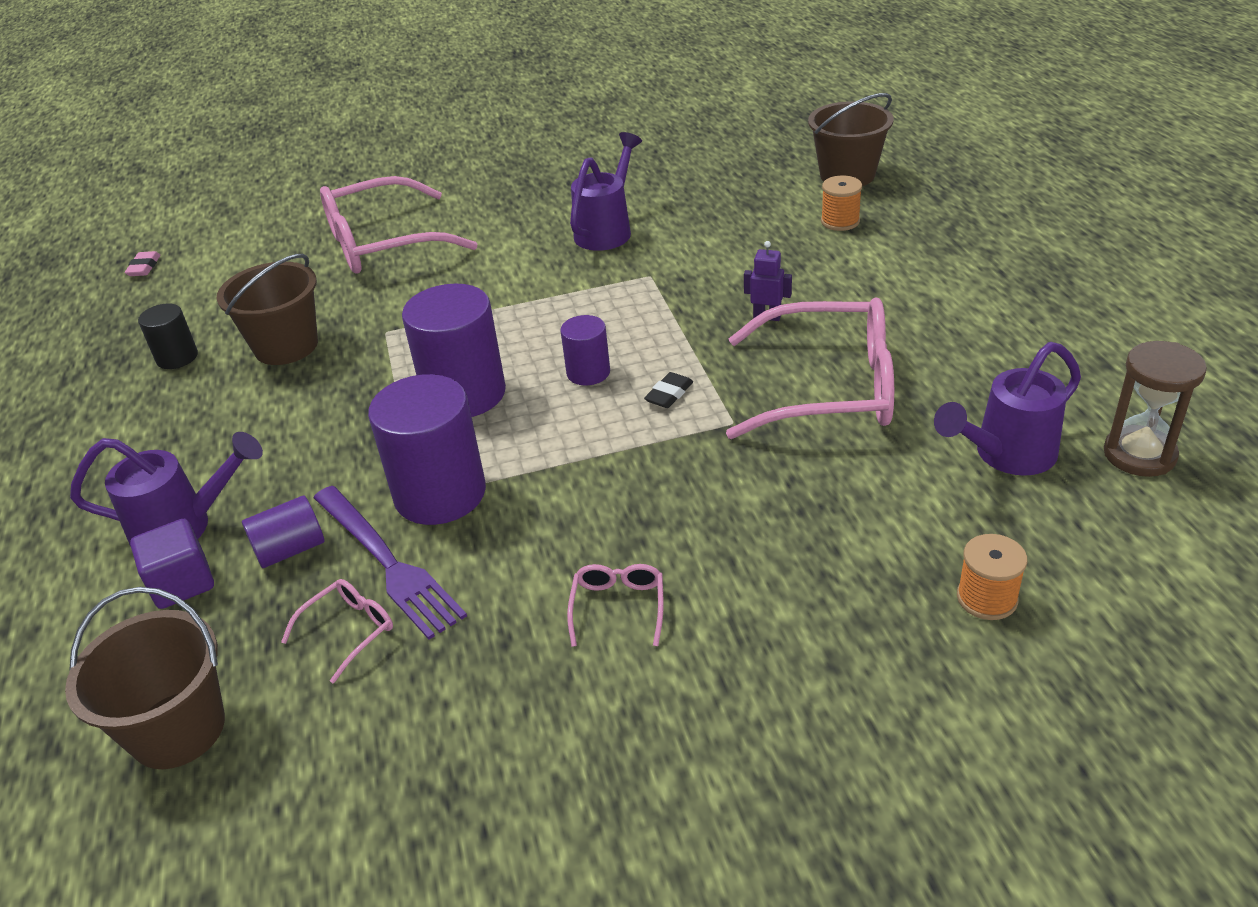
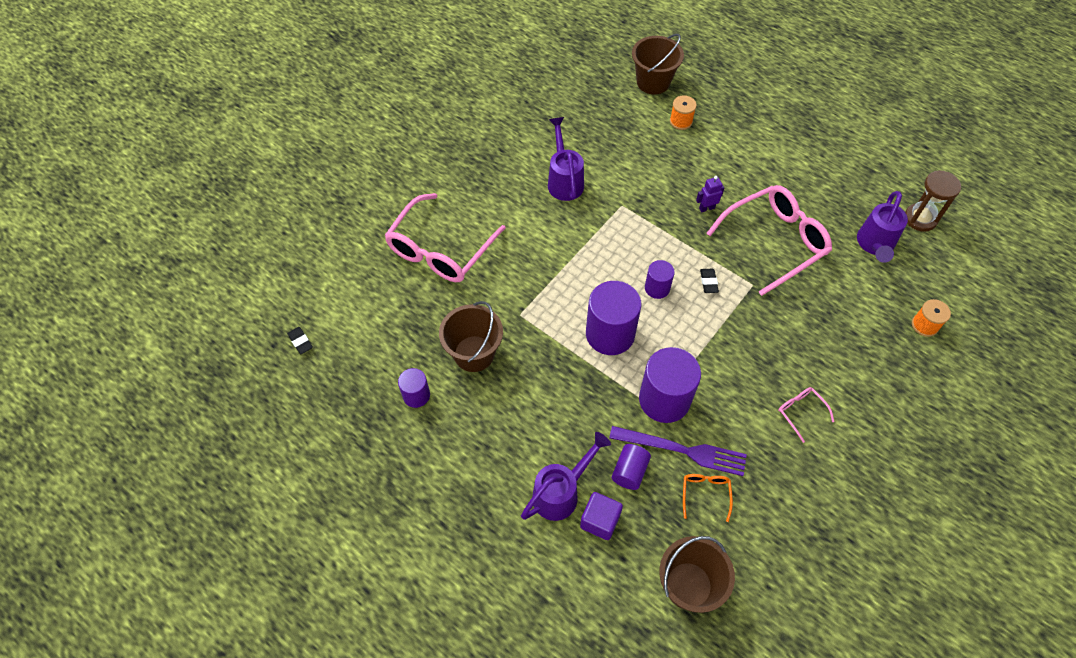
camera: 40 degrees left, 20 degrees up
(144, 267) = (300, 342): pink eraser -> black eraser
(177, 357) = (416, 395): black cylinder -> purple cylinder
(349, 631) = (705, 494): pink glasses -> orange glasses

